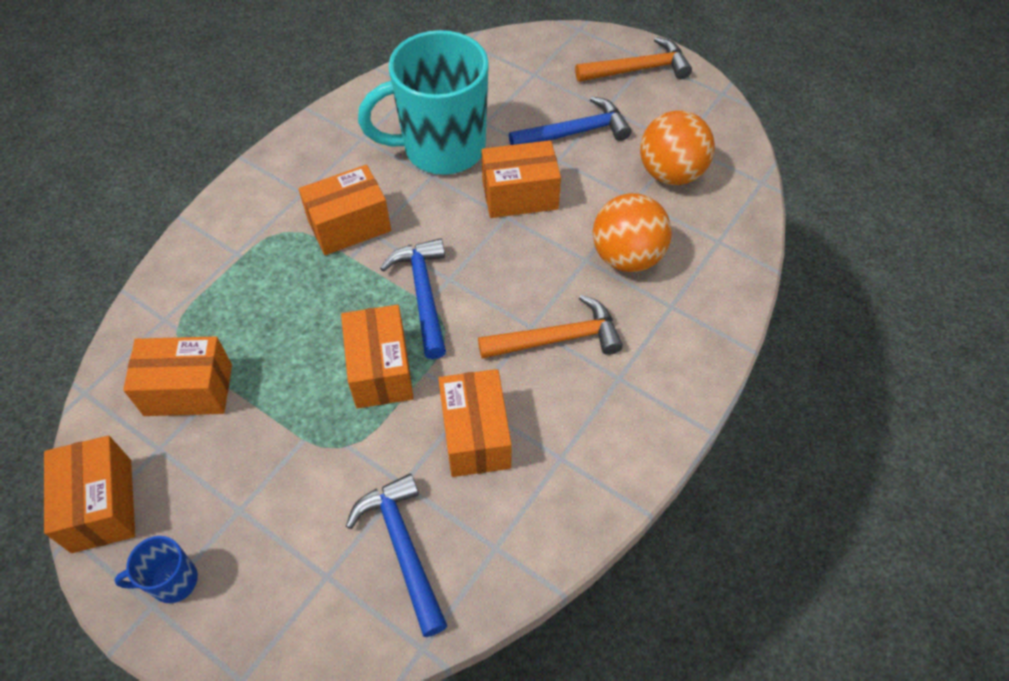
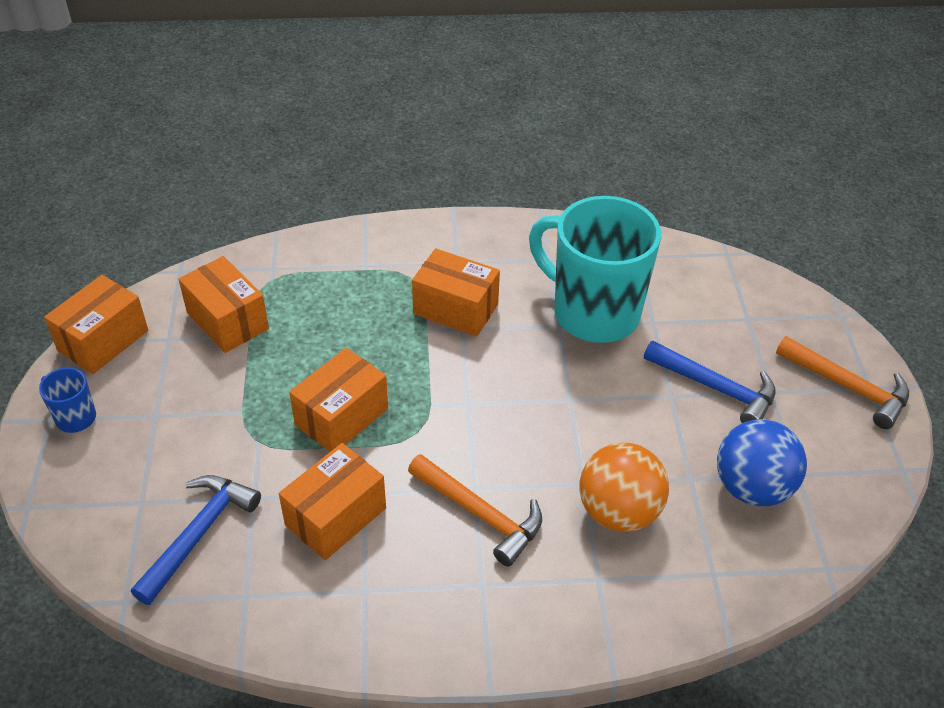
camera: 50 degrees right, 10 degrees down
(423, 294) = (437, 396): blue hammer -> none
(520, 195) = (602, 394): orange box -> none
(671, 173) = (752, 487): orange ball -> blue ball

